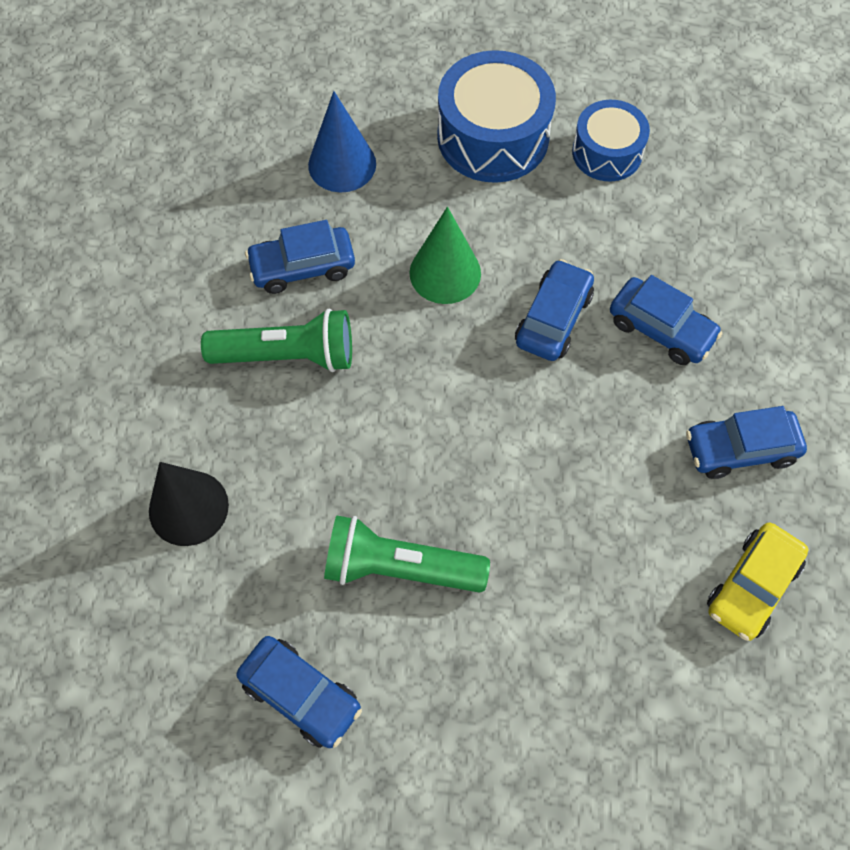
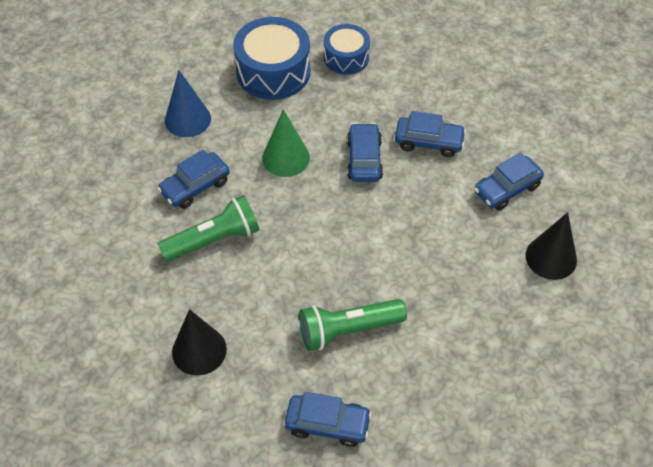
camera: 25 degrees left, 10 degrees down
(752, 586) = (551, 257): yellow car -> black cone

